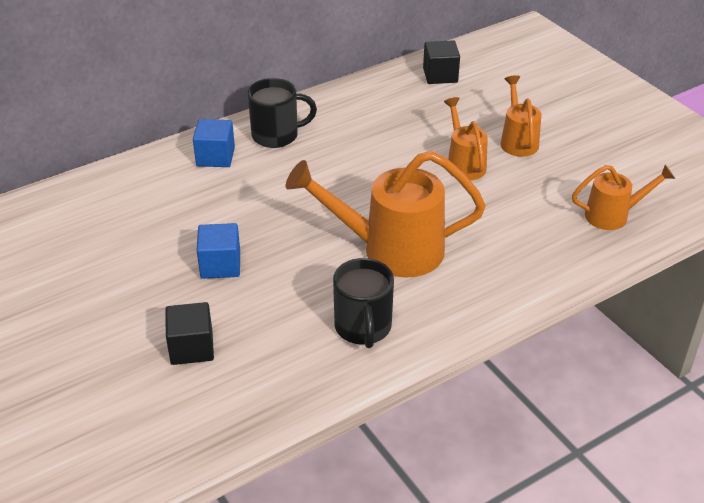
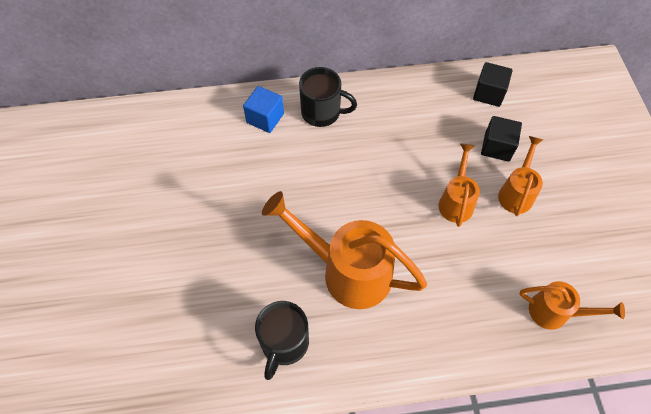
camera: 25 degrees right, 20 degrees up
(192, 348) = (152, 306): black cube -> black cube (497, 147)
(220, 265) = (213, 232): blue cube -> none

